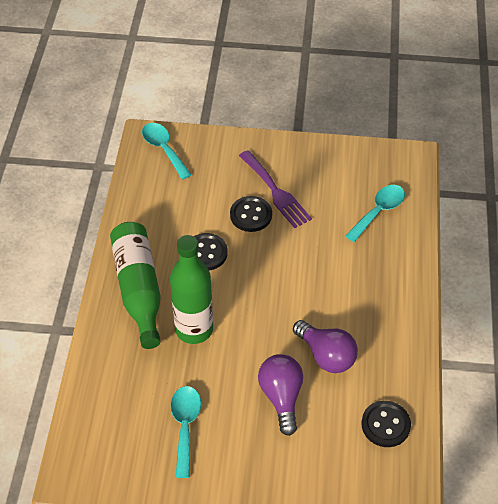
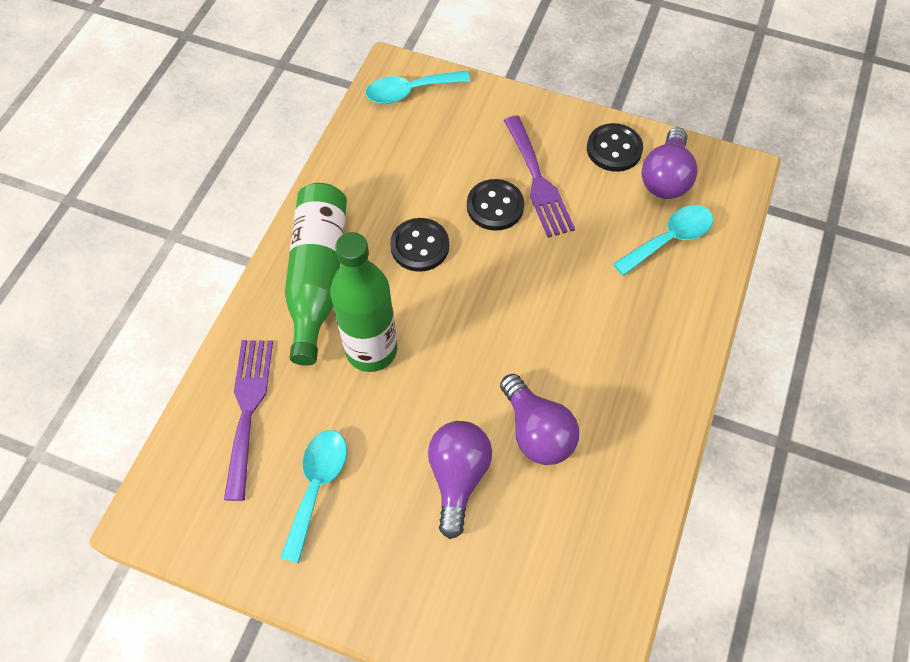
camera: 15 degrees right, 10 degrees up
(118, 388) = (248, 409): none -> purple fork
(164, 149) = (410, 91): turquoise spoon -> turquoise spoon turned 90 degrees counterclockwise
(364, 172) = (665, 178): none -> purple light bulb
(385, 425) = (589, 556): black button -> black button (614, 149)

